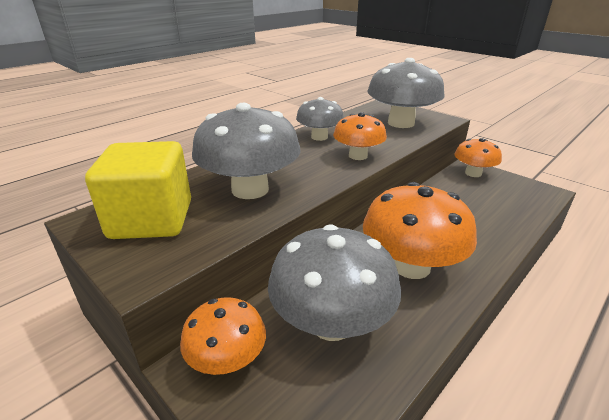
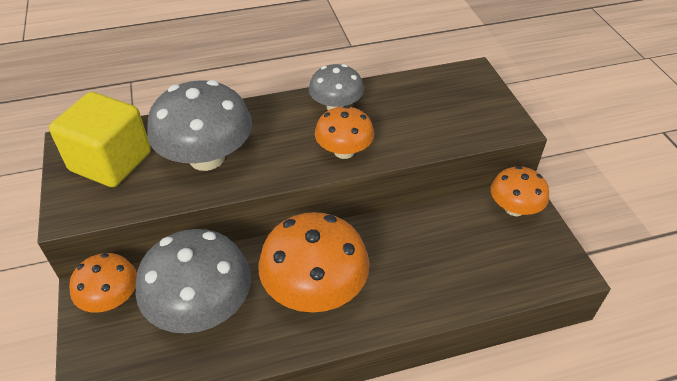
camera: 30 degrees right, 15 degrees up
(401, 123) = (450, 115): grey mushroom -> none

